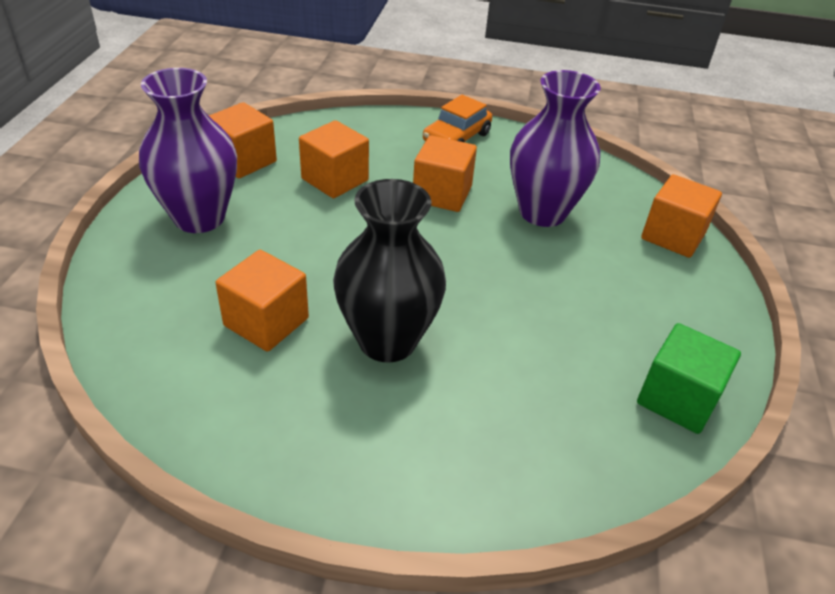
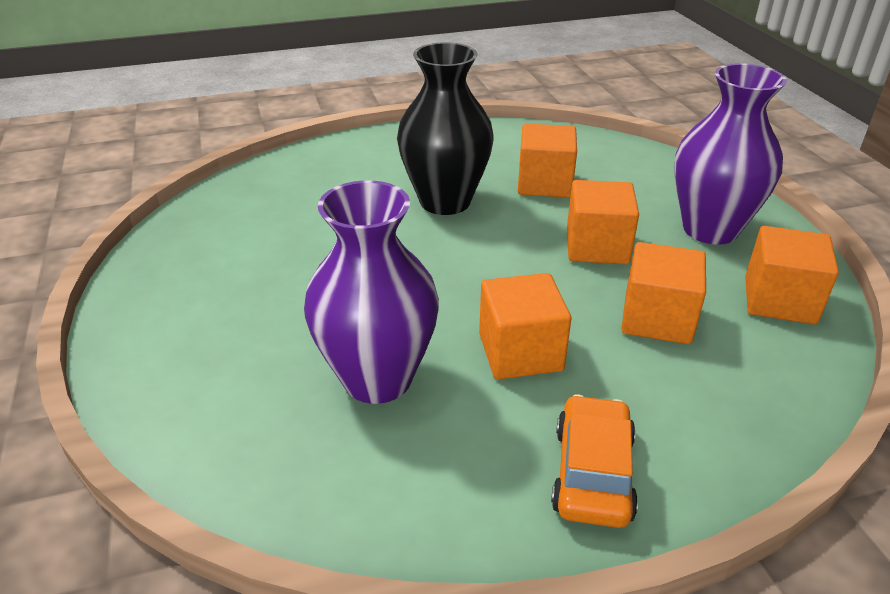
camera: 155 degrees right, 5 degrees down
(673, 236) = (182, 414): orange cube -> orange cube (597, 247)
(677, 399) = (187, 239): green cube -> none

